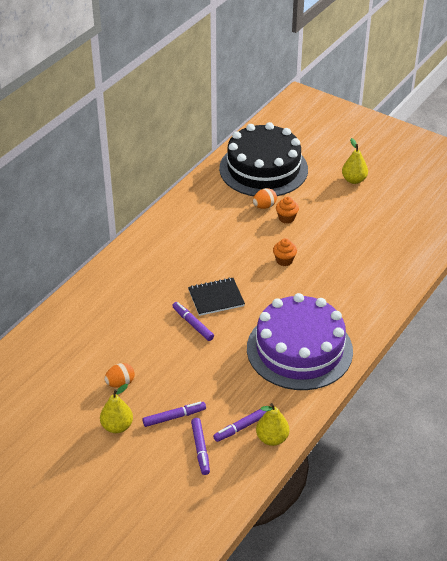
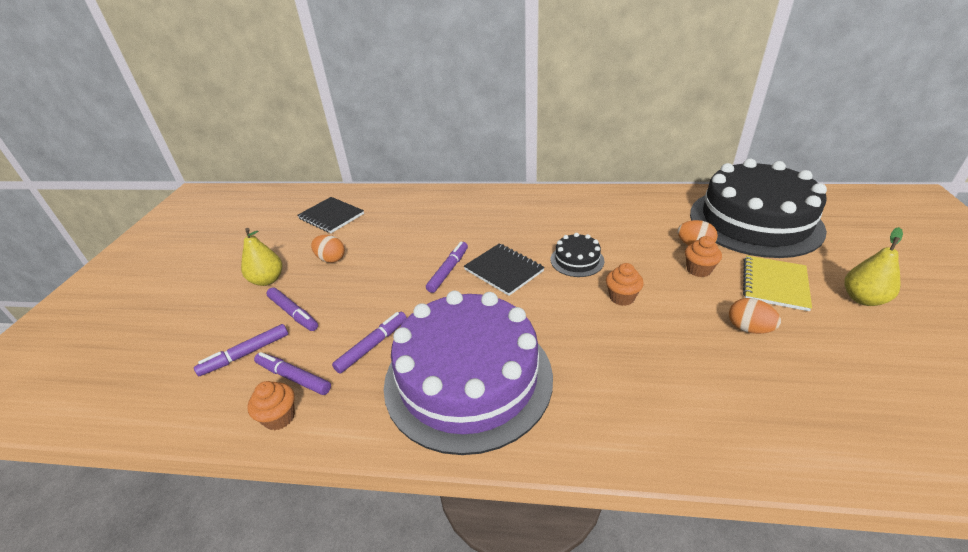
camera: 65 degrees right, 5 degrees down
(50, 370) = (331, 216): none -> black notebook
(234, 261) = (577, 260): none -> black cake
(241, 383) = (372, 346): none -> purple marker
(272, 438) = (279, 417): yellow pear -> orange cupcake
(320, 200) = (774, 284): none -> yellow notebook
(343, 230) = (748, 328): none -> orange egg

